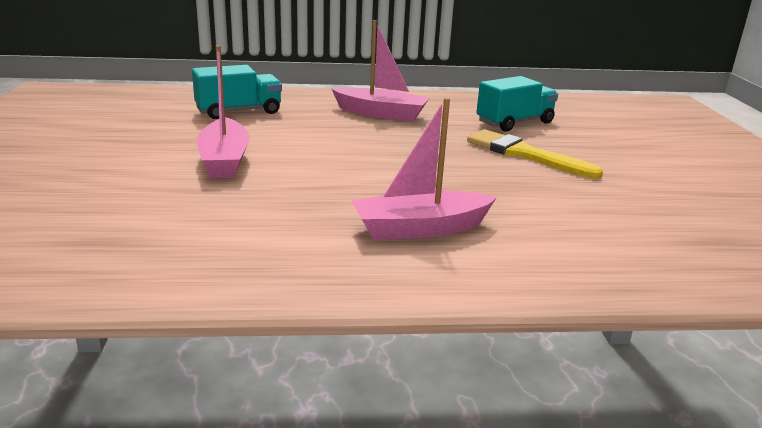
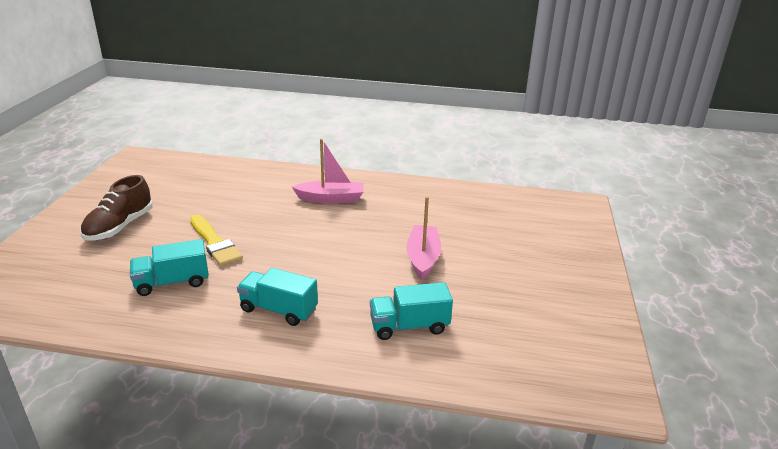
camera: 165 degrees left, 5 degrees up
(381, 113) = (278, 310): pink boat -> turquoise truck
(674, 160) = (119, 227): none -> brown shoe

